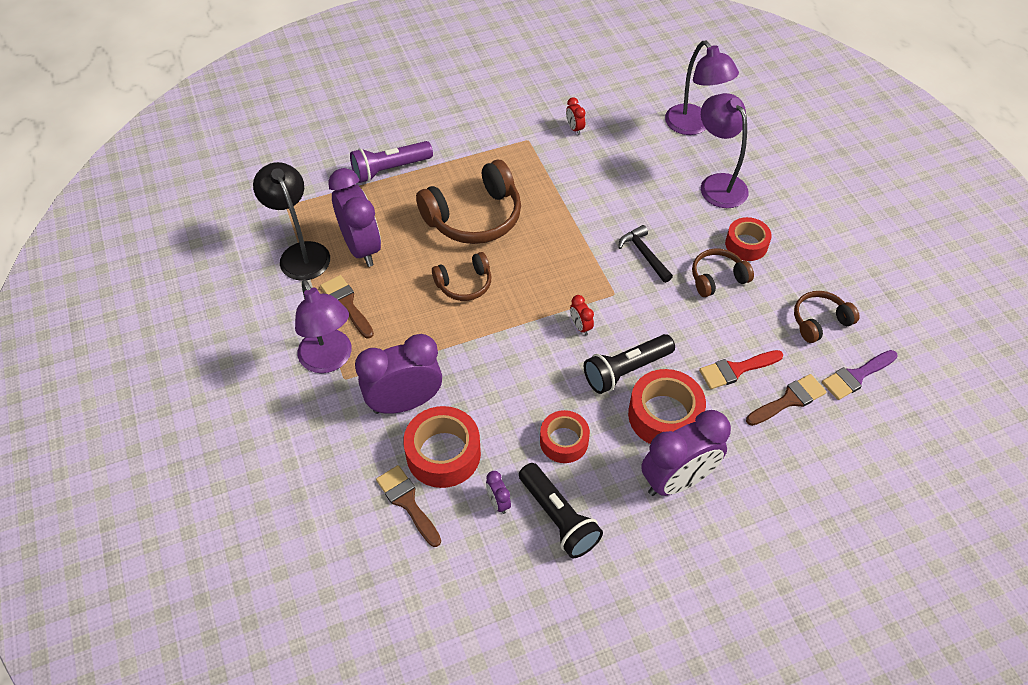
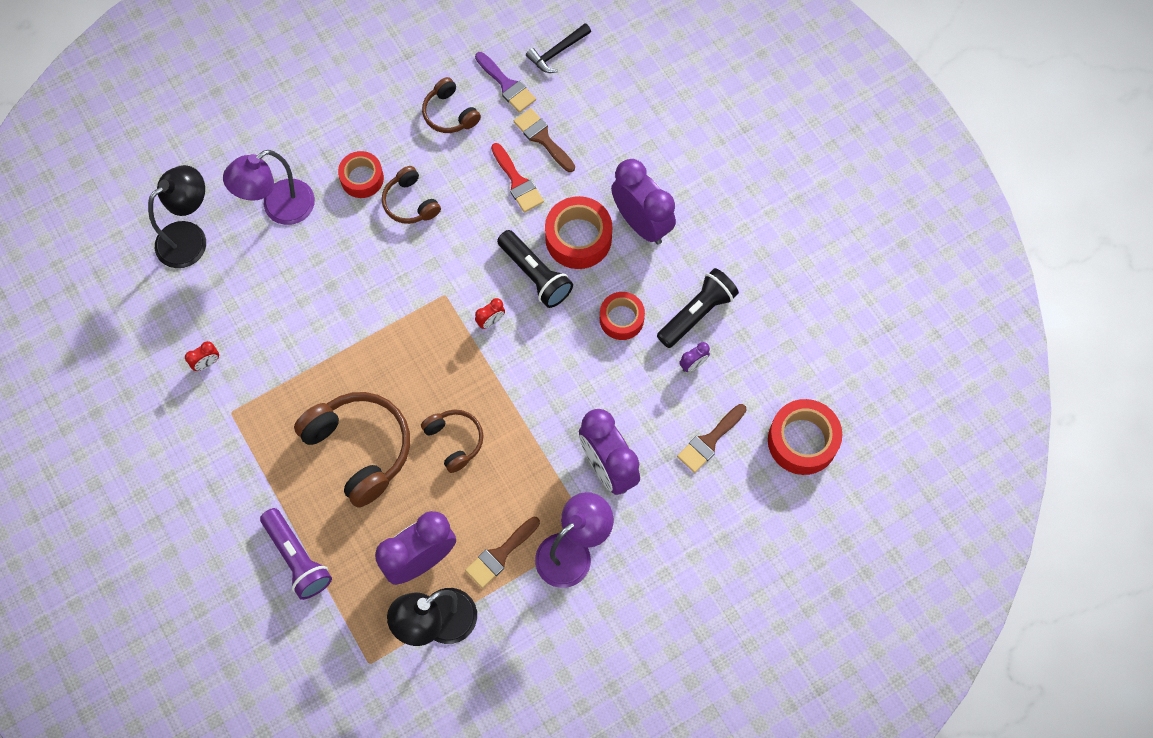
camera: 100 degrees left, 15 degrees up
(443, 453) = (655, 420): red tape -> red tape (802, 441)
(644, 254) = (389, 272): black hammer -> black hammer (557, 52)
(693, 126) = (190, 237): purple lamp -> black lamp

